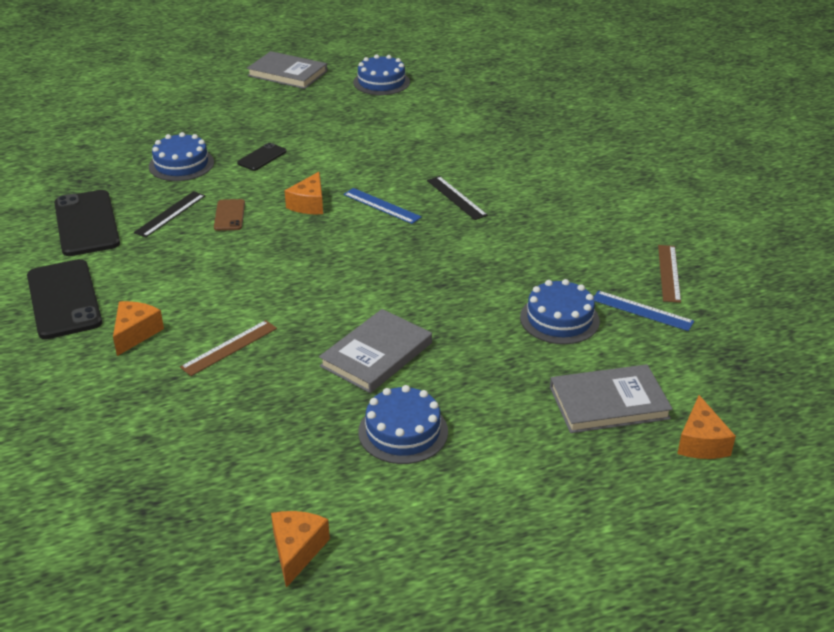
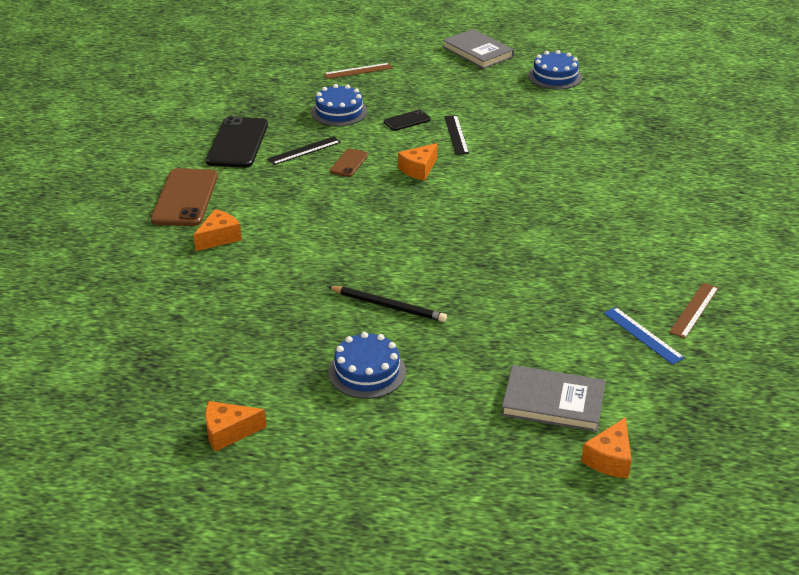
camera: 25 degrees right, 0 degrees up
(64, 299) = (185, 198): black phone -> brown phone
(229, 347) = (280, 268): brown ruler -> brown ruler (358, 71)
(297, 550) = (228, 432): orange cheese -> orange cheese turned 135 degrees counterclockwise
(376, 354) = (388, 306): grey book -> black pencil
(381, 206) = (478, 185): blue ruler -> none
(456, 198) = (548, 194): black ruler -> black ruler (456, 134)
(559, 319) = (562, 321): blue cake -> none

